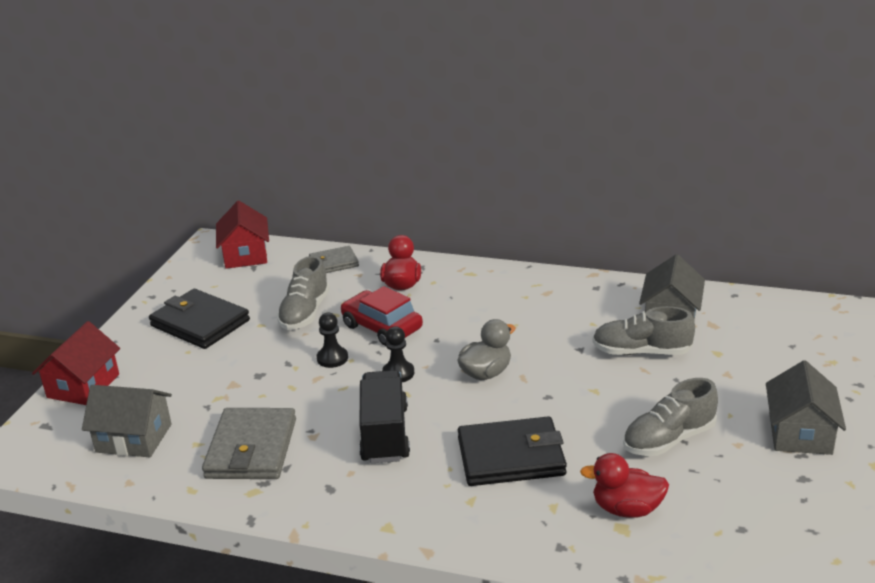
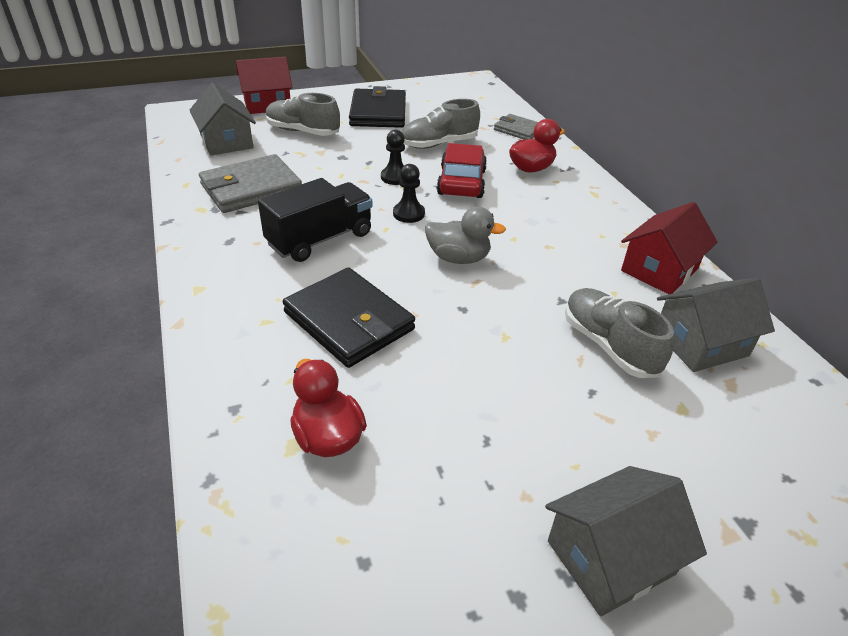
camera: 50 degrees right, 10 degrees up
(245, 255) = (479, 96): red house -> red house (659, 270)
(669, 439) = (476, 427): grey shoe -> grey shoe (302, 131)

